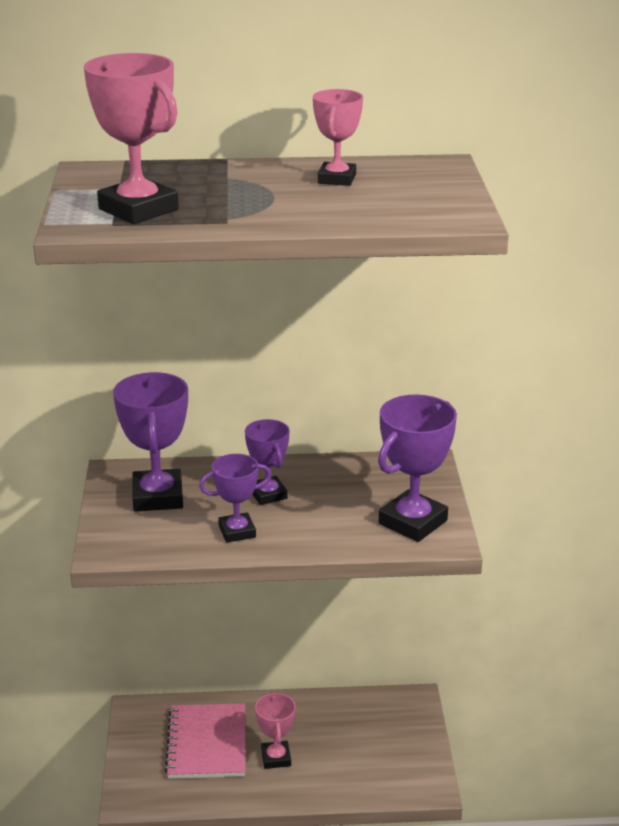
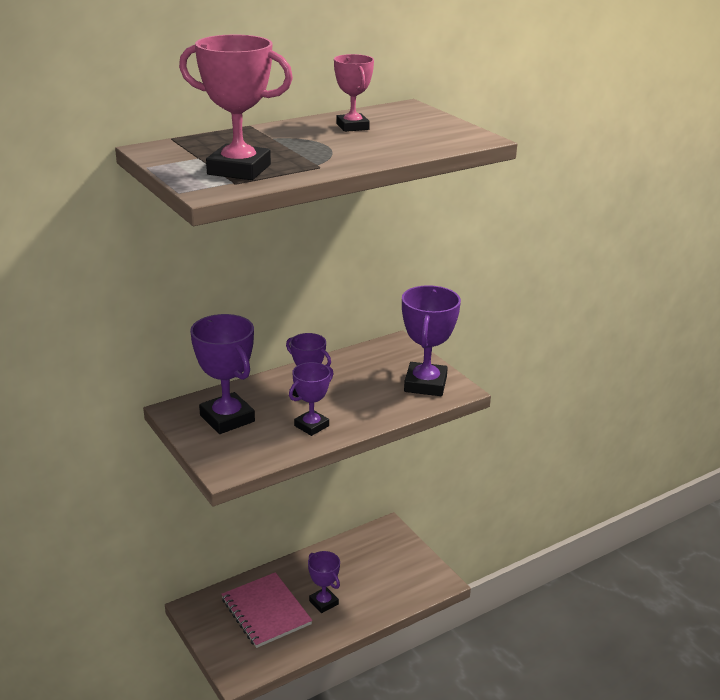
camera: 30 degrees left, 0 degrees up
(276, 758) = (323, 602): pink trophy -> purple trophy

